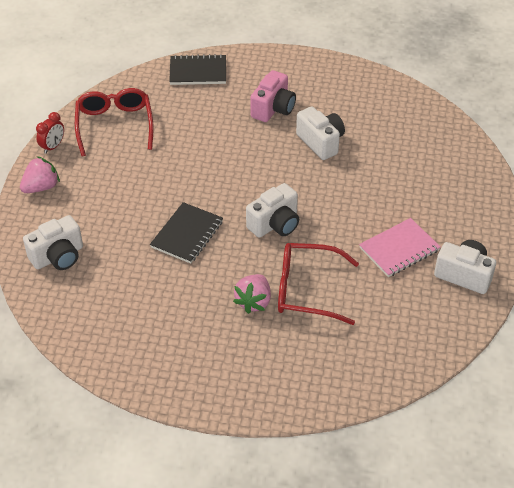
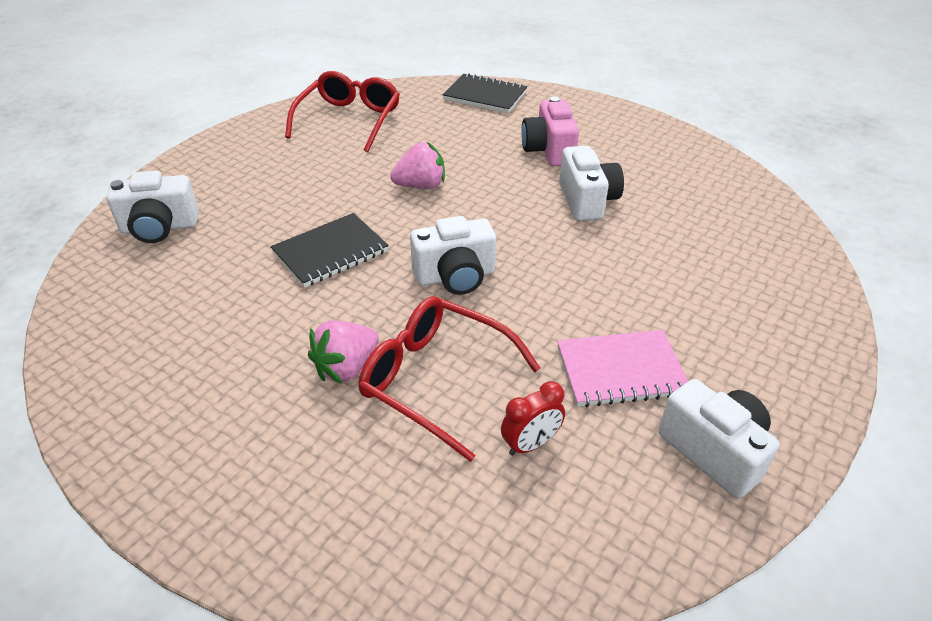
camera: 25 degrees right, 5 degrees down
(41, 187) = (215, 154): pink strawberry -> pink strawberry (420, 186)
(53, 147) = (265, 122): red clock -> red clock (530, 444)
(273, 109) = (549, 150): pink camera -> pink camera turned 120 degrees clockwise

